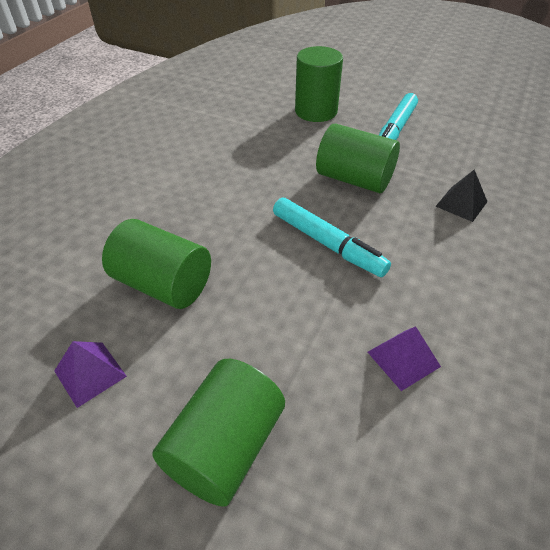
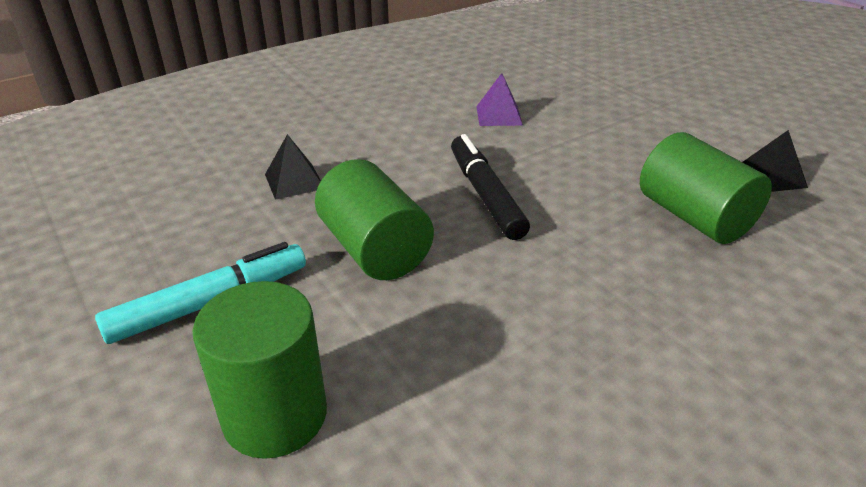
camera: 150 degrees left, 10 degrees down
(90, 373) = (771, 177): purple pyramid -> black pyramid
(225, 446) = (659, 119): green cylinder -> none
(327, 243) = (485, 195): turquoise marker -> black marker

